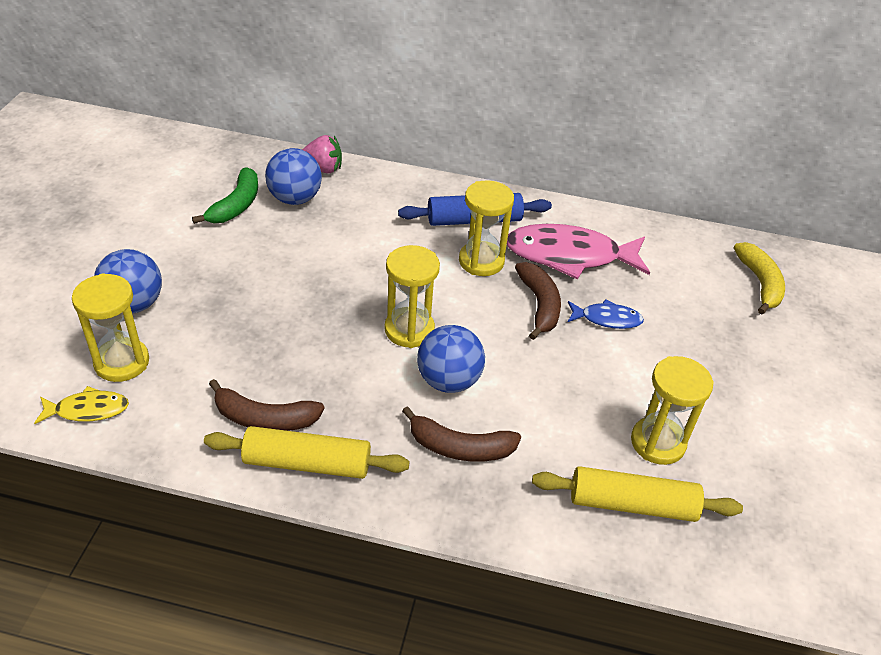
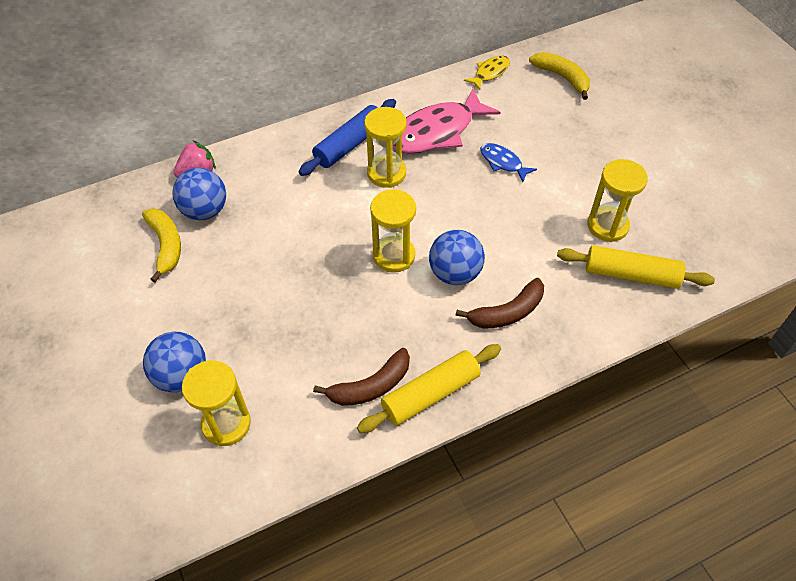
camera: 35 degrees left, 10 degrees up
(88, 410) = (244, 475): yellow fish -> yellow fish (490, 73)
(236, 205) = (166, 245): green banana -> yellow banana
(539, 305) = (454, 180): brown banana -> none
(607, 319) = (503, 162): blue fish -> blue fish turned 105 degrees counterclockwise
(632, 504) = (631, 275): yellow rolling pin -> yellow rolling pin turned 45 degrees clockwise

